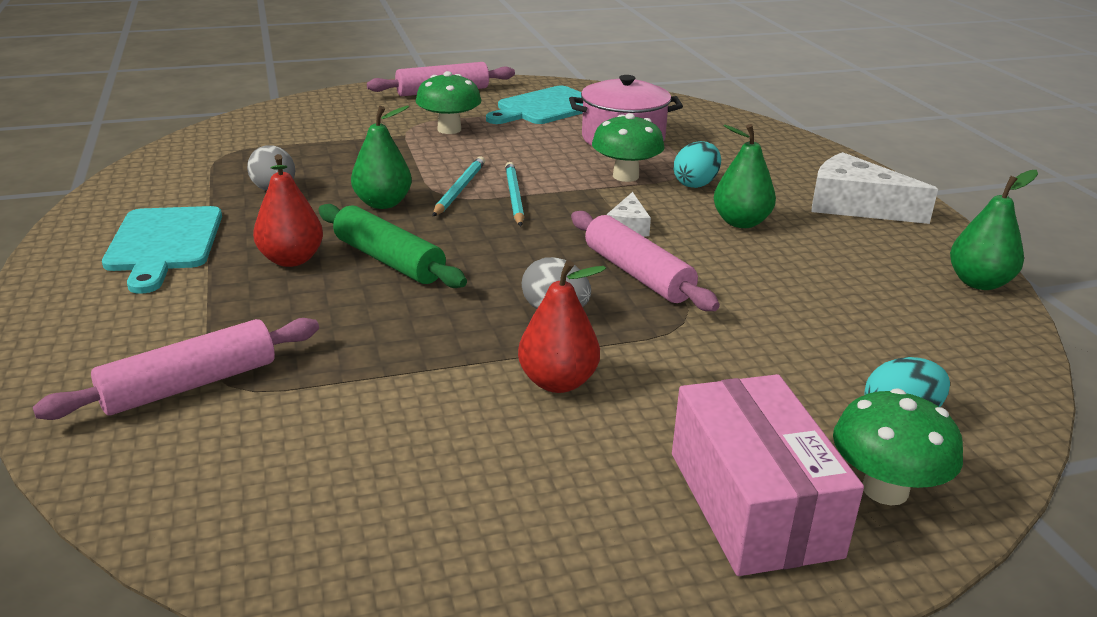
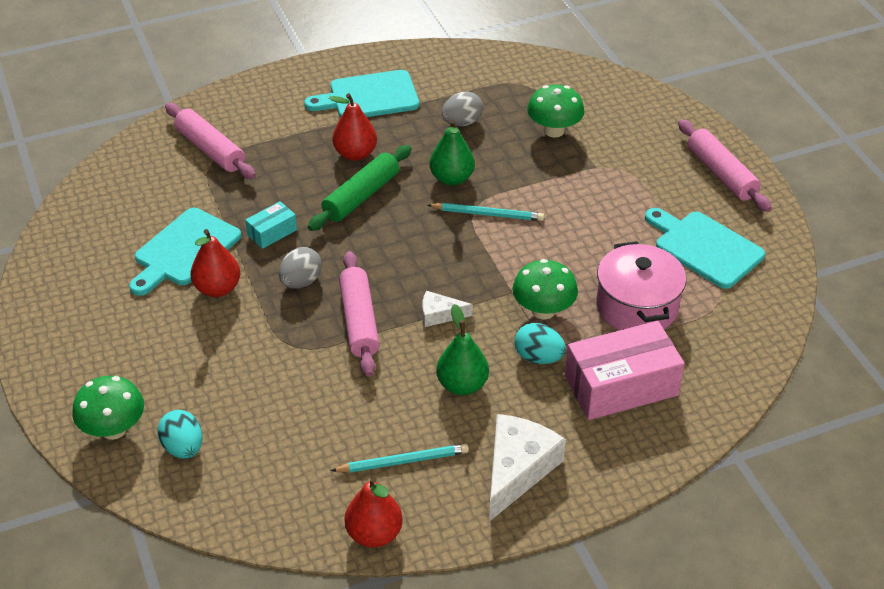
camera: 85 degrees right, 15 degrees up
(440, 331) = (272, 232): none -> turquoise box
(449, 129) = (618, 191): green mushroom -> green mushroom (554, 130)
(456, 415) = (184, 250): none -> turquoise cutting board
(514, 197) = (481, 245): turquoise pencil -> turquoise pencil (403, 461)
(637, 274) = (359, 321): pink rolling pin -> pink rolling pin turned 60 degrees counterclockwise
(752, 503) = (105, 371): pink box -> pink box (621, 386)
(978, 282) = (374, 534): green pear -> red pear

